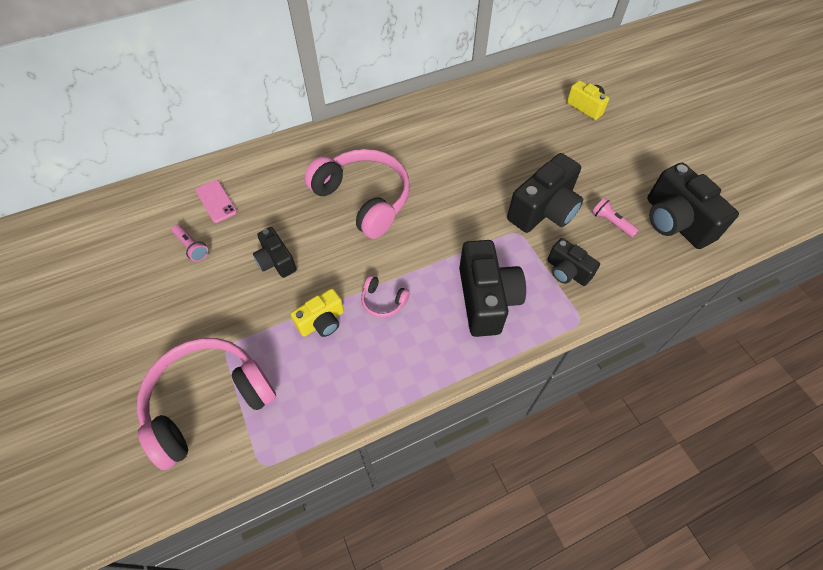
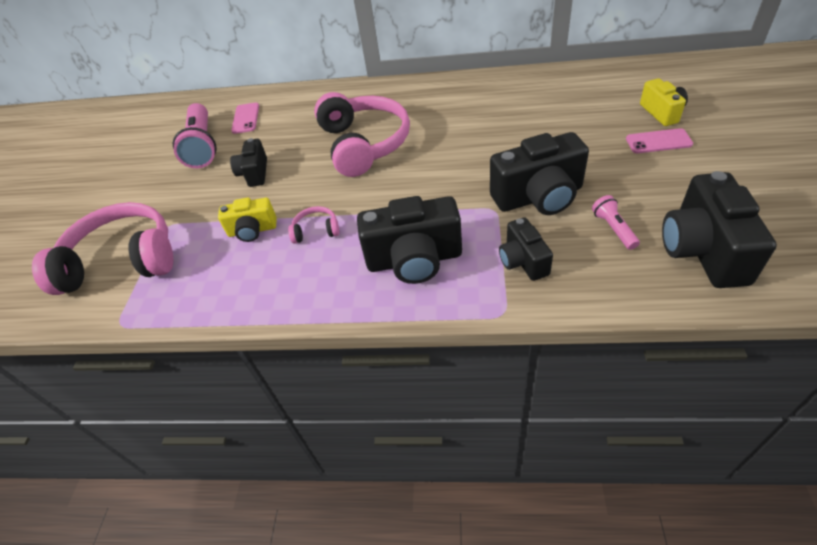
camera: 35 degrees right, 10 degrees down
(192, 247) = (202, 146): pink flashlight -> pink flashlight, size x2.03
(383, 301) = (316, 230): pink headphones -> pink headphones turned 120 degrees clockwise
(486, 299) = (414, 260): black camera -> black camera turned 60 degrees clockwise
(598, 135) = (658, 141): none -> pink phone

